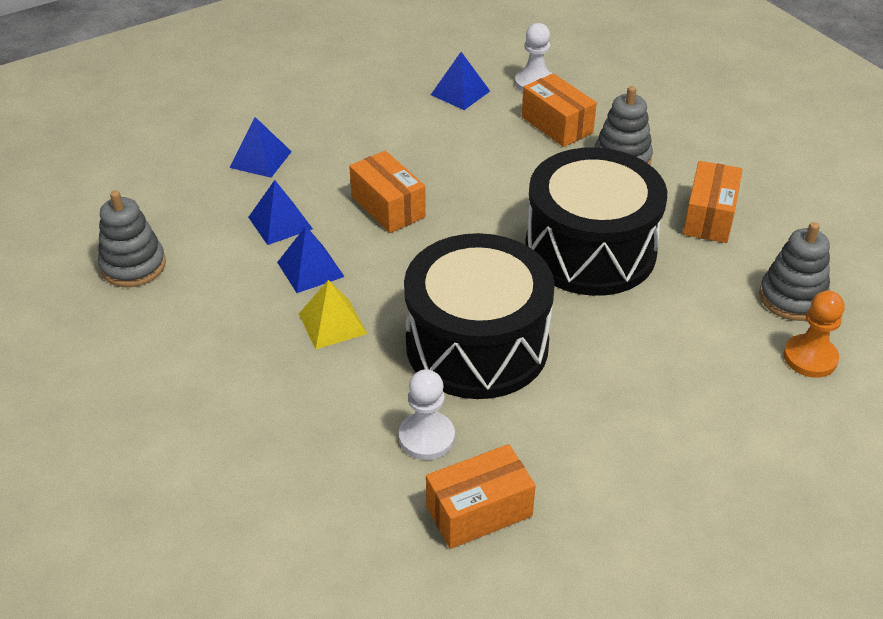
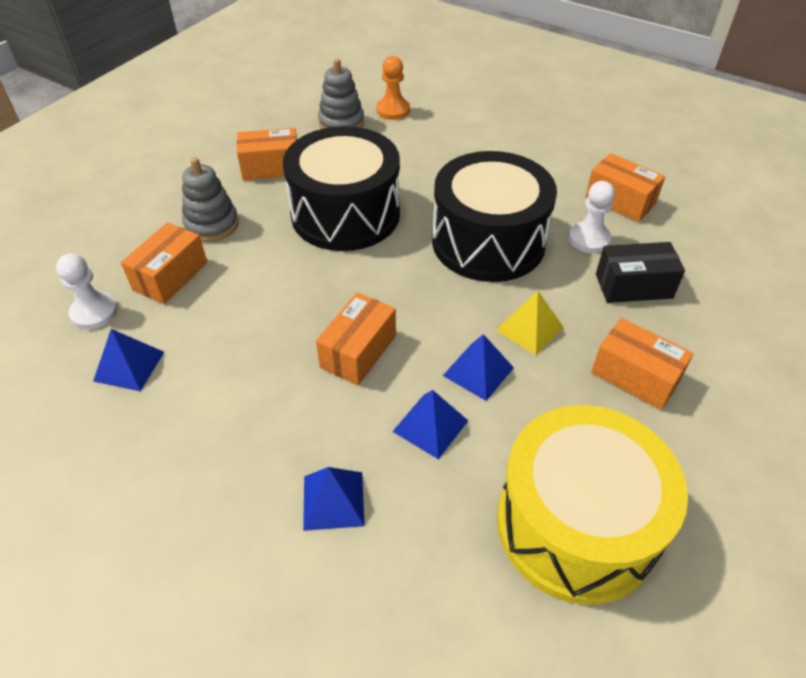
camera: 115 degrees left, 5 degrees up
(133, 266) = (576, 525): grey stacking toy -> yellow drum
(220, 371) = (635, 376): none -> orange box
(327, 437) = (633, 286): none -> black box

